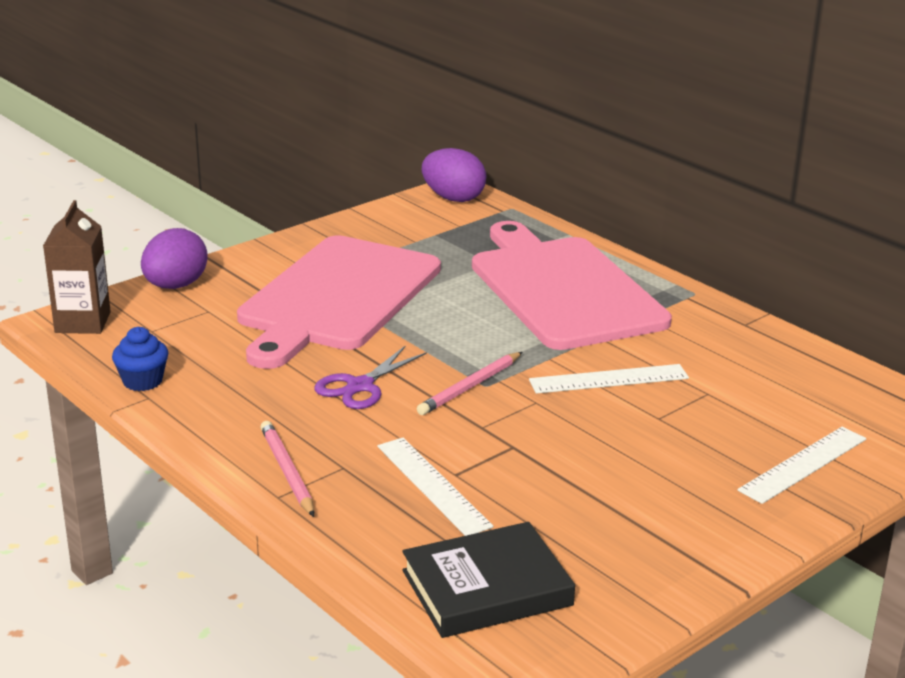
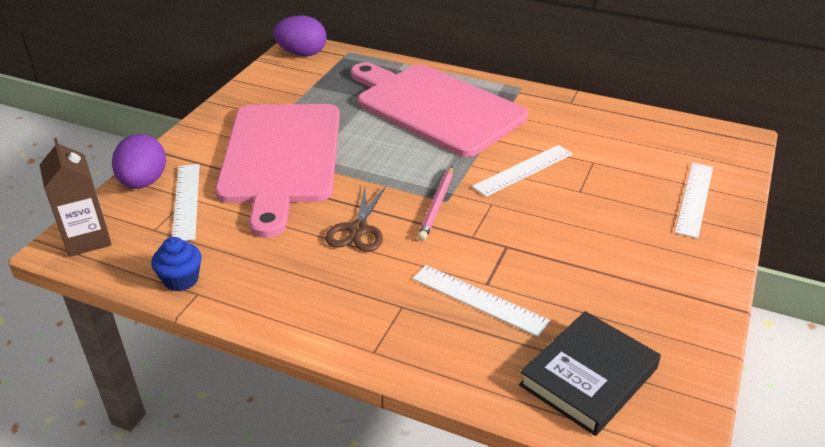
camera: 25 degrees left, 10 degrees up
(204, 313) = (186, 201): none -> white ruler
(287, 471) = (362, 325): pink pencil -> none
(360, 386) = (358, 230): purple scissors -> brown scissors

